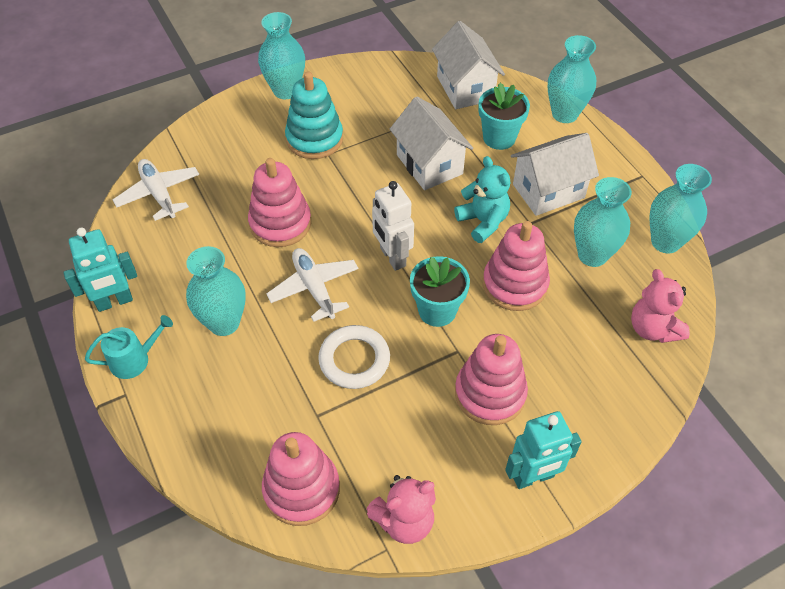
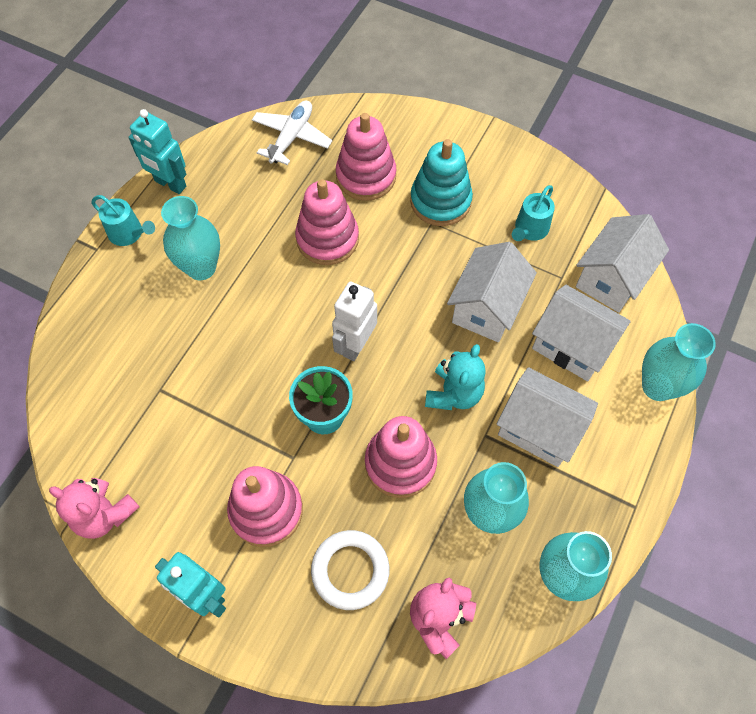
camera: 55 degrees right, 10 degrees up
(286, 90) = (478, 143): turquoise vase -> none
(301, 489) = (88, 421): pink stacking toy -> pink stacking toy (366, 176)
(314, 288) = (279, 307): white plane -> none
(354, 360) = (229, 383): white ring -> white ring (350, 570)
(387, 105) = (530, 229): none -> turquoise watering can
(499, 138) = (571, 346): turquoise flower pot -> white house

